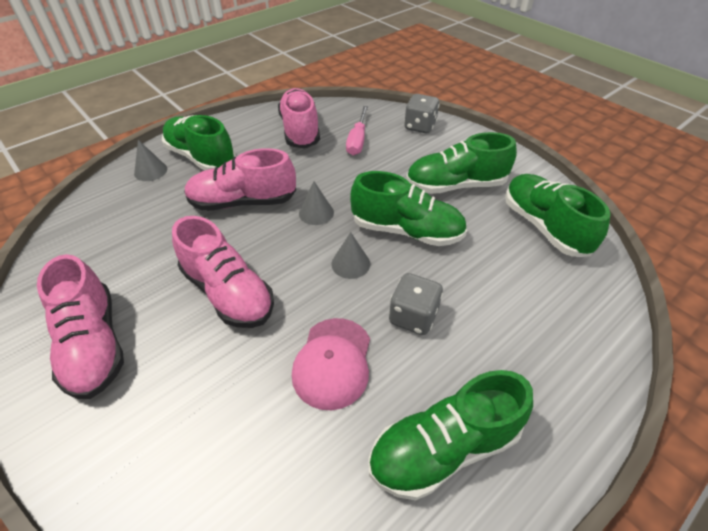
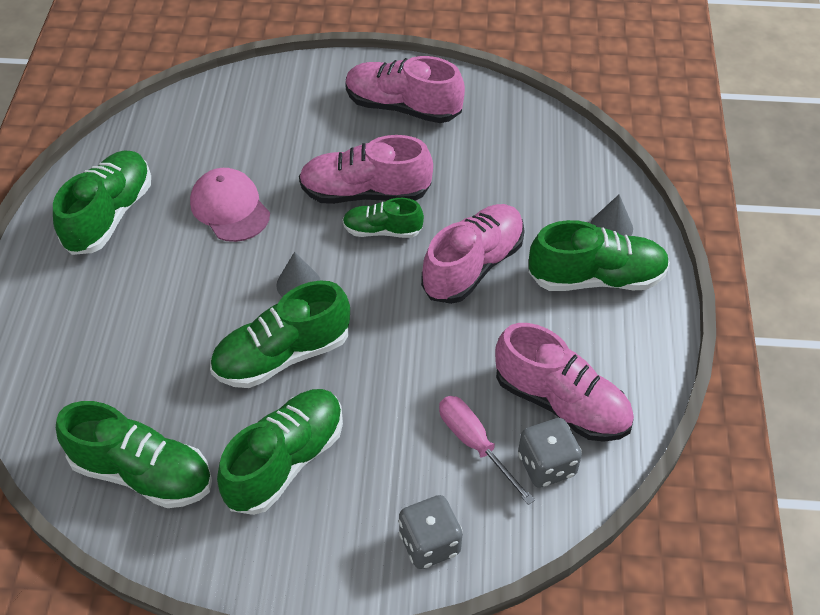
camera: 135 degrees right, 5 degrees up
(257, 258) = (382, 230): none -> green shoe
(316, 213) = (391, 308): grey cone -> none
(413, 317) = (200, 279): grey dice -> grey dice (546, 465)

